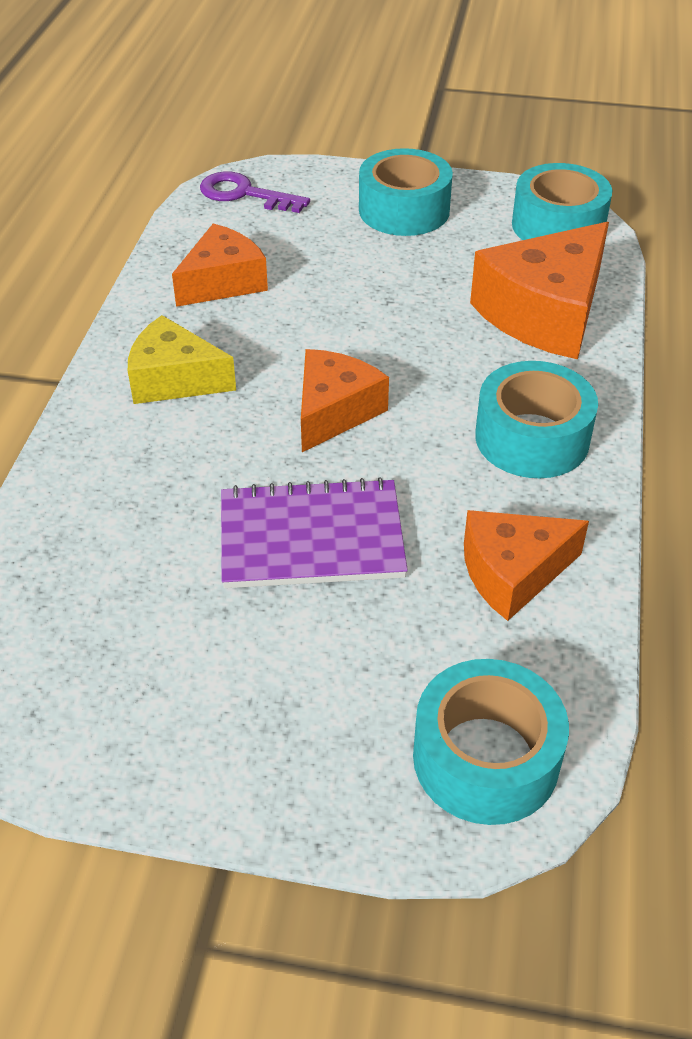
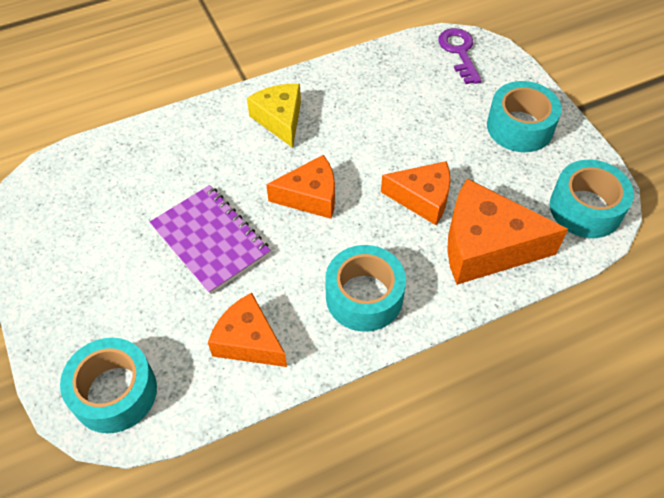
camera: 55 degrees right, 10 degrees up
(223, 282) = (373, 90): orange cheese -> orange cheese (422, 198)

